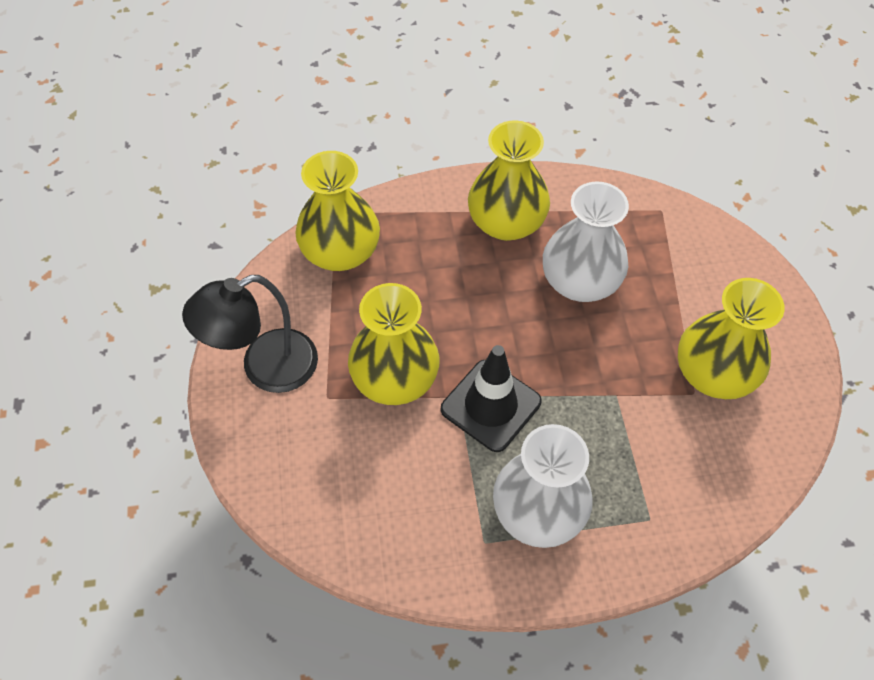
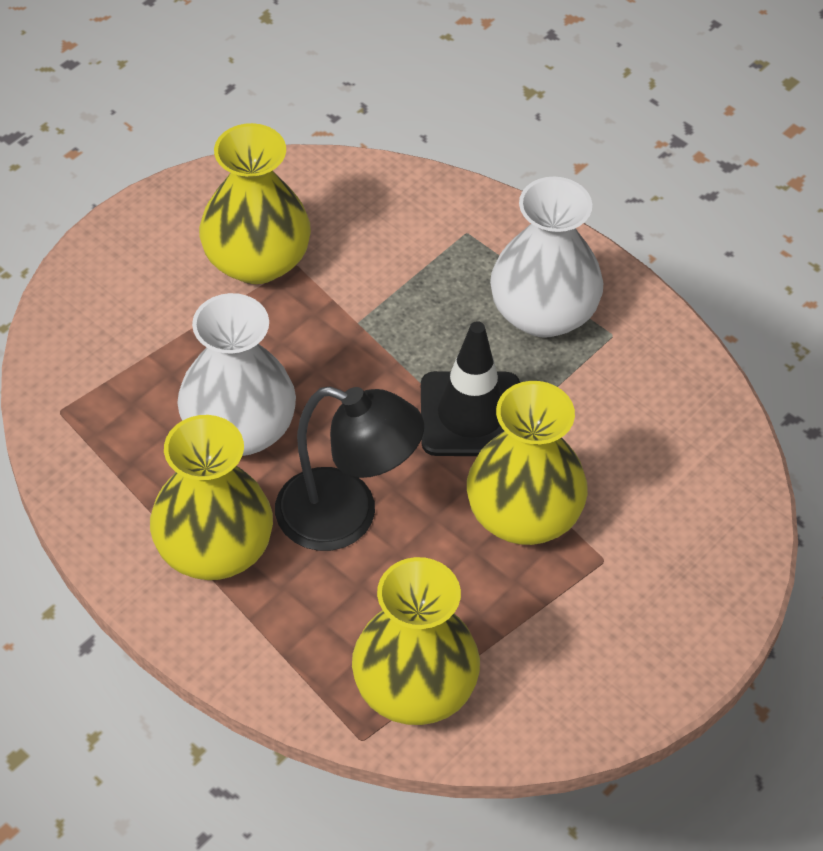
camera: 130 degrees left, 5 degrees down
(265, 368) = (630, 643): black lamp -> black lamp (346, 517)

